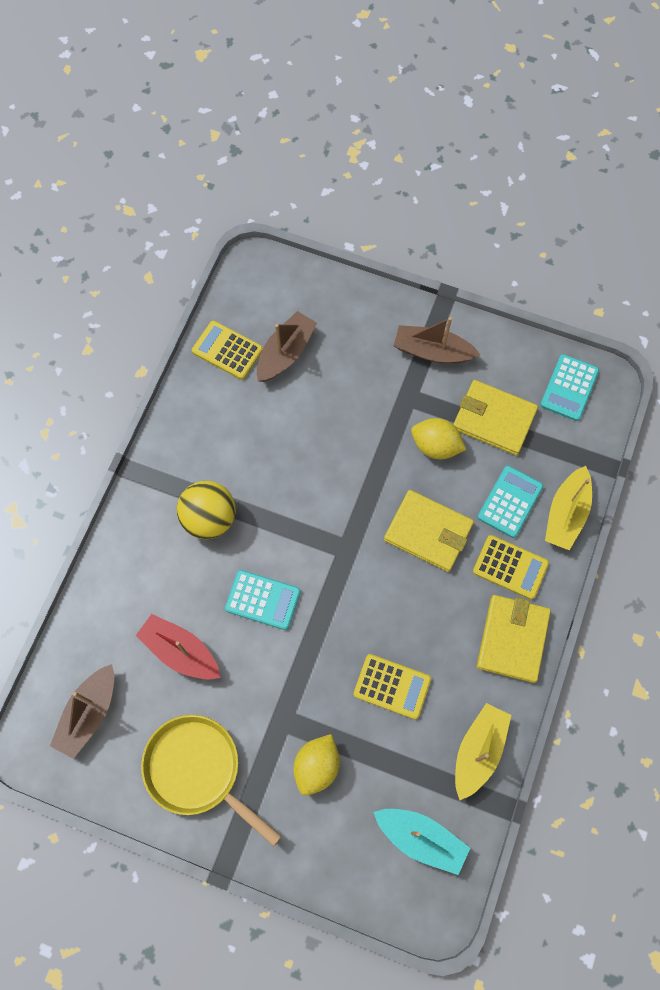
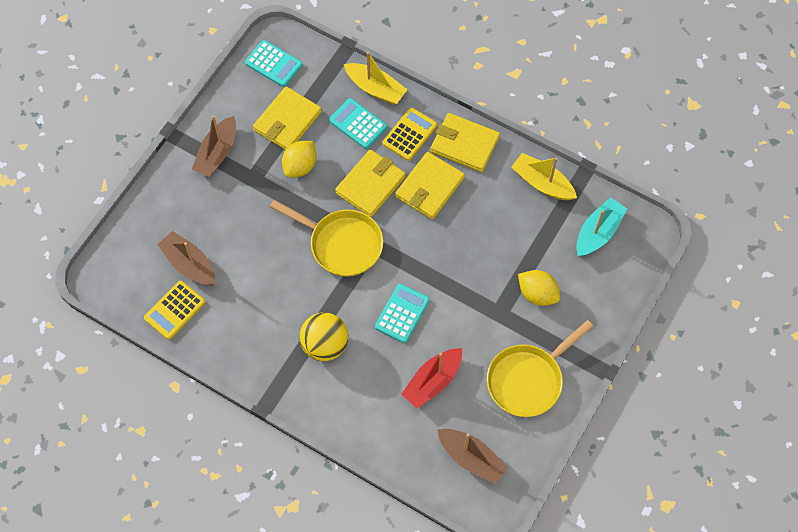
camera: 80 degrees left, 5 degrees down
(341, 513) = (341, 244): none -> yellow pan
(392, 686) = (486, 232): yellow calculator -> none
(440, 604) = (429, 187): none -> yellow wallet

